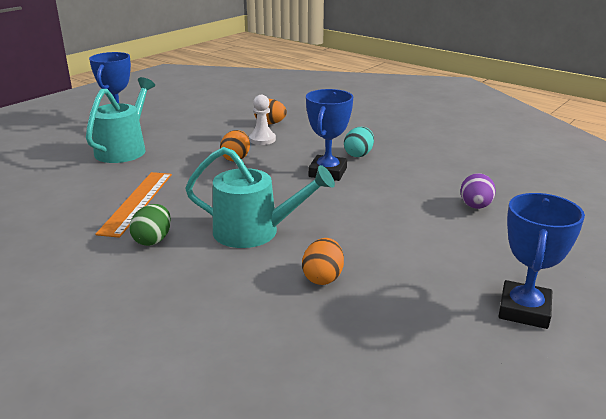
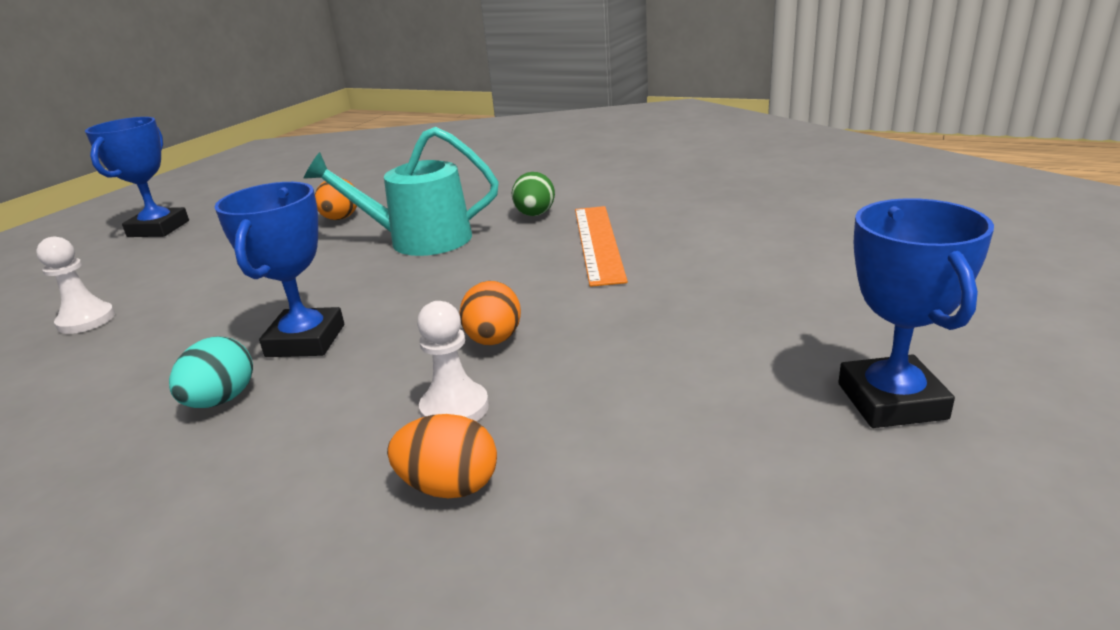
camera: 170 degrees right, 0 degrees up
(124, 149) = (744, 319): turquoise watering can -> none
(475, 206) = (86, 320): purple egg -> white pawn

